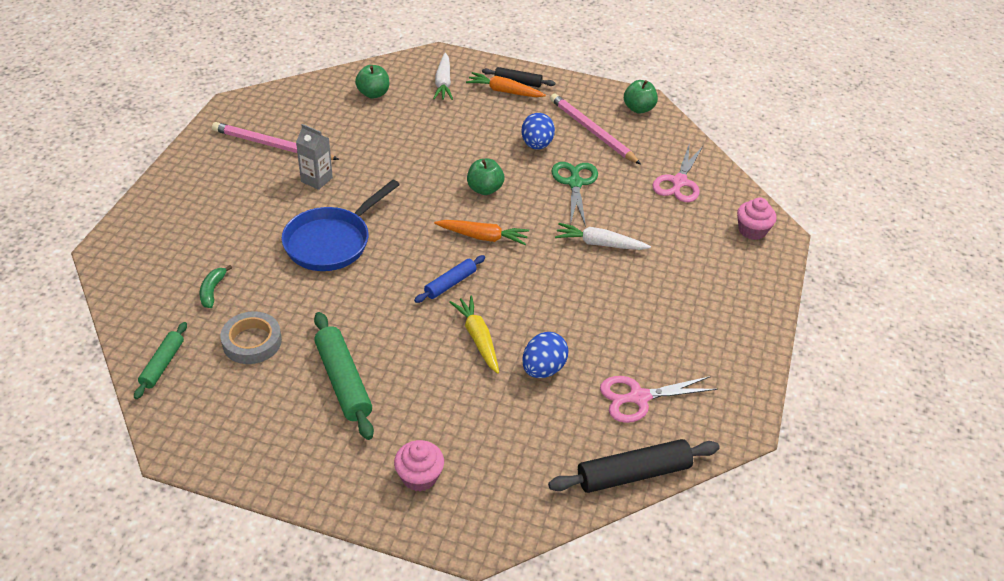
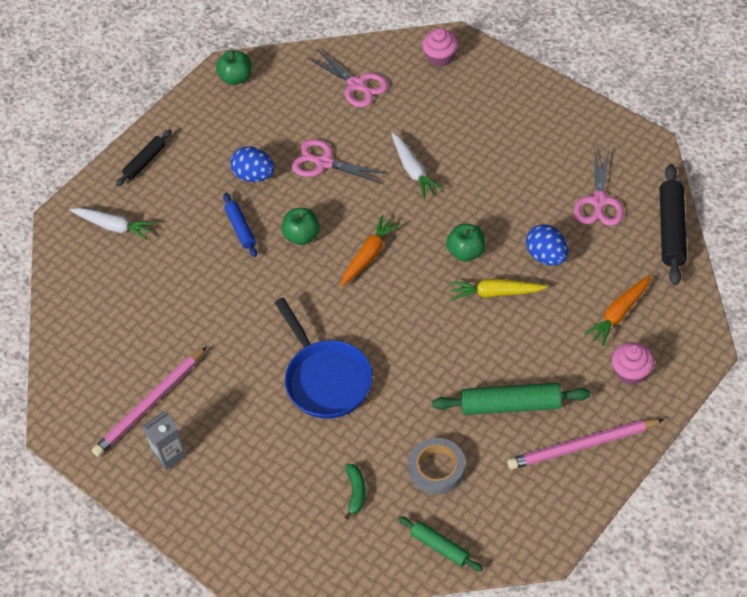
camera: 60 degrees left, 10 degrees up
(212, 291) = (356, 492): green banana -> green banana turned 120 degrees counterclockwise
(316, 180) = (225, 374): grey carton -> grey carton (169, 454)
(373, 94) = (102, 294): green apple -> green apple (466, 252)
(450, 283) = (420, 296): blue rolling pin -> blue rolling pin (240, 228)
(504, 91) = (155, 178): orange carrot -> orange carrot (619, 314)
(575, 183) = (324, 163): green scissors -> pink scissors
(592, 131) = (254, 125): pink pencil -> pink pencil (582, 446)
(599, 244) = (413, 170): white carrot -> white carrot turned 60 degrees counterclockwise

